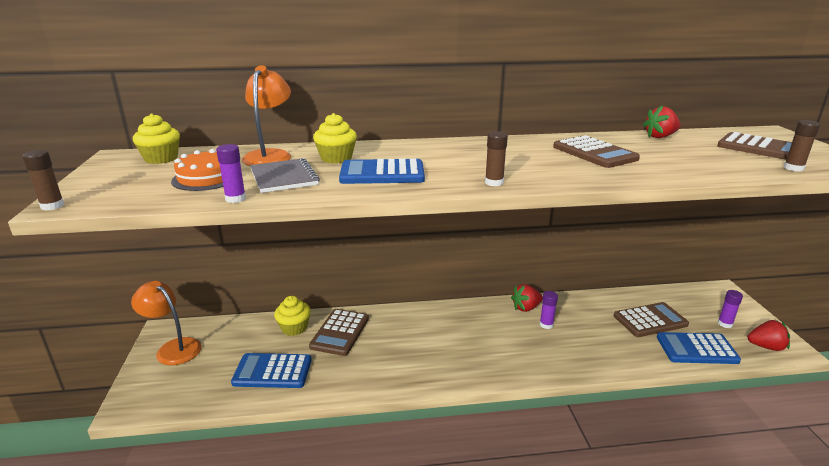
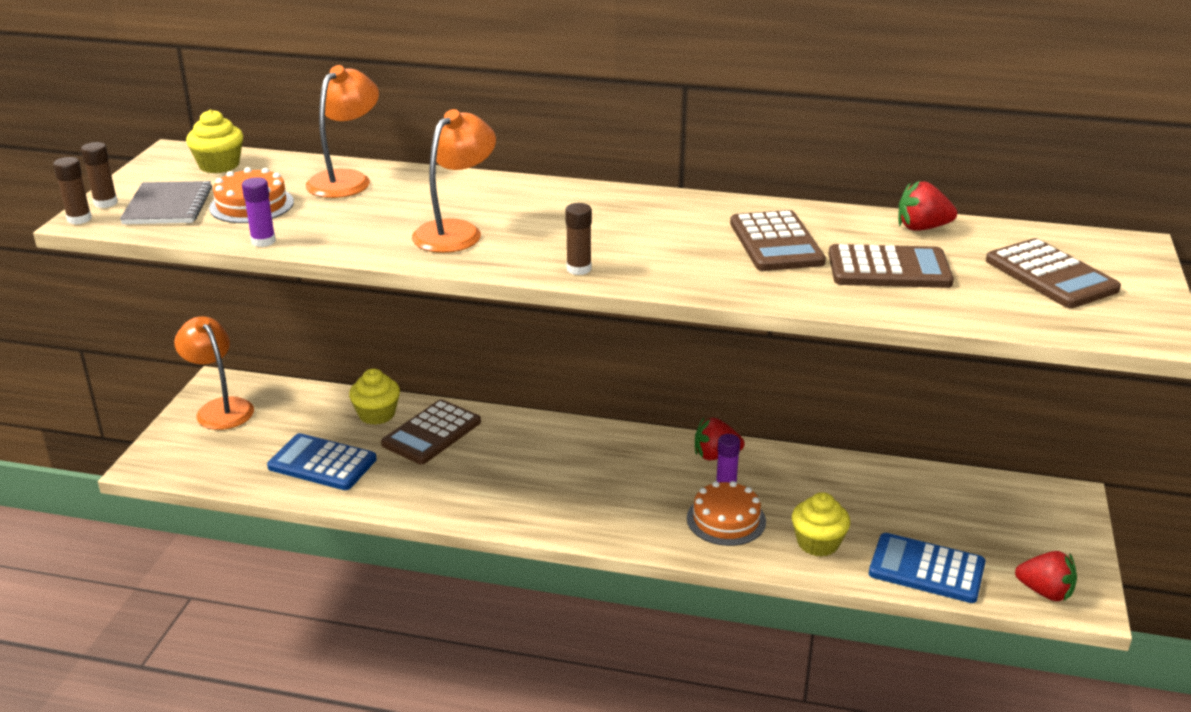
camera: 20 degrees right, 5 degrees up
(284, 177) = (337, 218): grey notebook -> grey notebook (168, 206)
(336, 158) = (422, 197): yellow cupcake -> yellow cupcake (818, 543)
(382, 173) = (456, 231): blue calculator -> orange lamp
(563, 346) = (726, 519): none -> orange cake
(650, 320) = (894, 514): brown calculator -> brown calculator (889, 269)
(725, 324) = (1013, 546): purple glue stick -> none
(793, 168) = (1037, 317): brown glue stick -> brown glue stick (105, 203)

